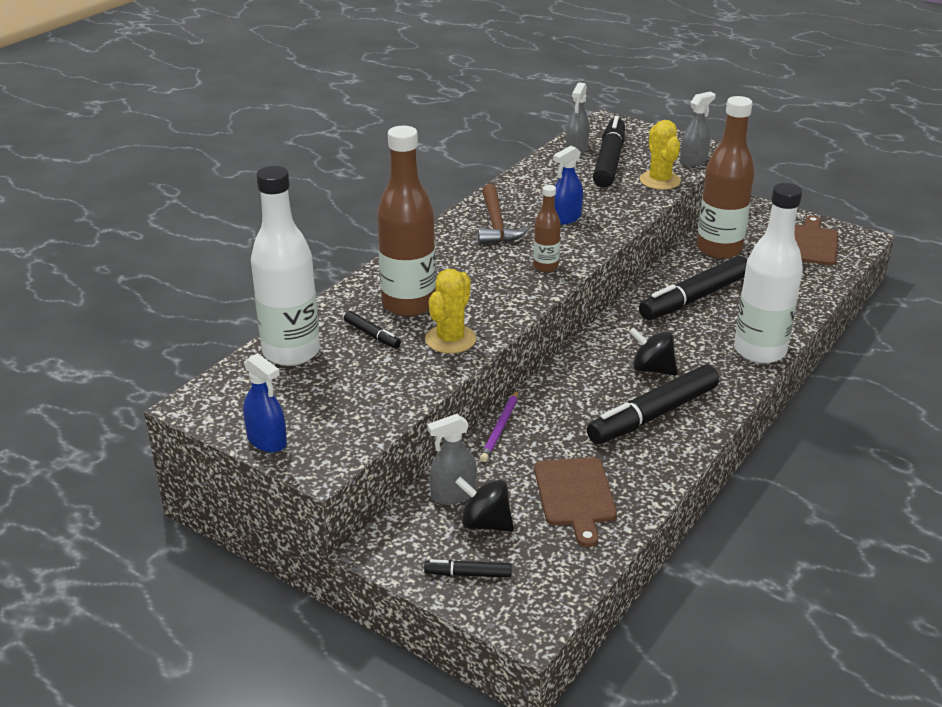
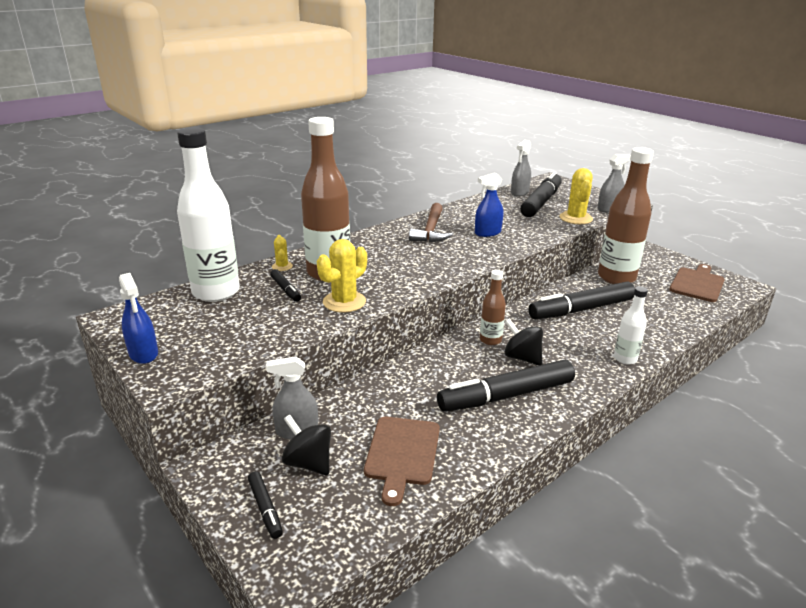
camera: 15 degrees right, 5 degrees down
(346, 304) = (282, 266): none -> yellow cactus
(468, 574) = (265, 508): black marker -> black marker turned 135 degrees counterclockwise
(500, 428) = (368, 383): purple pencil -> none
(545, 266) = (453, 262): brown bottle -> brown bottle (490, 340)
(759, 351) = (625, 359): white bottle -> white bottle, size x0.50

